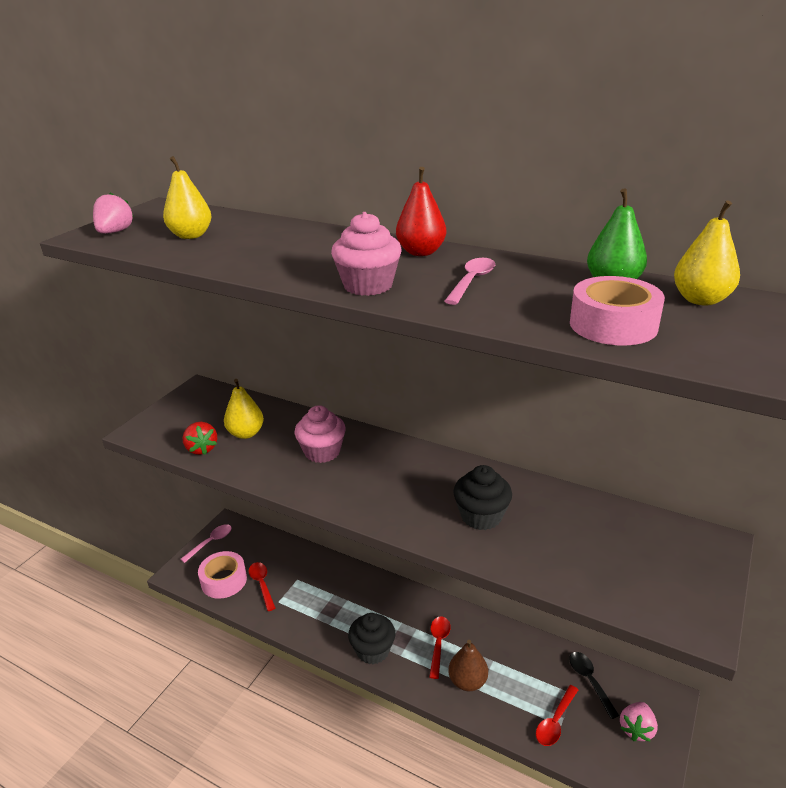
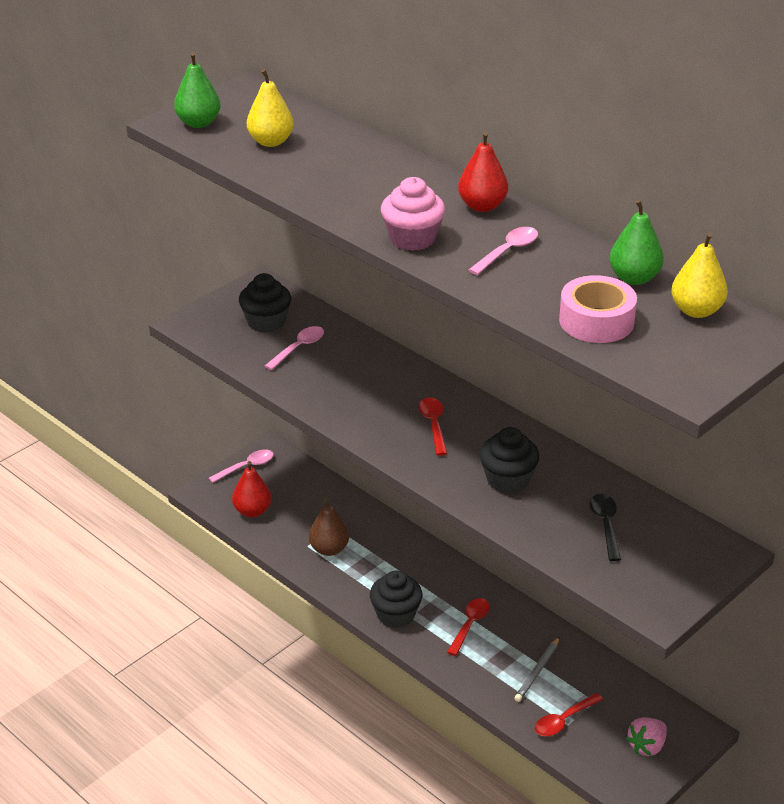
camera: 15 degrees right, 5 degrees up
(115, 232) = (198, 123): pink strawberry -> green pear
(201, 449) = (249, 356): red strawberry -> none
(211, 417) = (266, 322): none -> black cupcake
(224, 580) = (252, 511): pink tape -> red pear
(246, 433) = (299, 348): yellow pear -> pink spoon
(262, 584) = (293, 524): red spoon -> red spoon (433, 425)
(322, 452) = (372, 384): pink cupcake -> none
(467, 681) = (487, 665): brown pear -> brown pear (329, 549)
(512, 675) = (537, 671): none -> grey pencil
(589, 681) = (620, 695): black spoon -> black spoon (605, 525)

